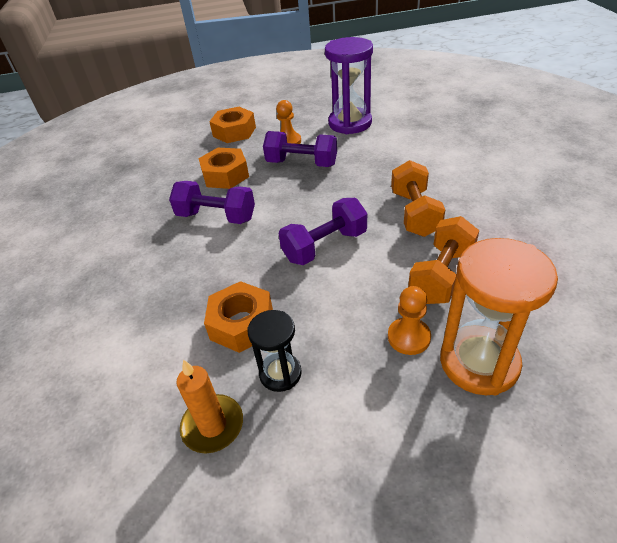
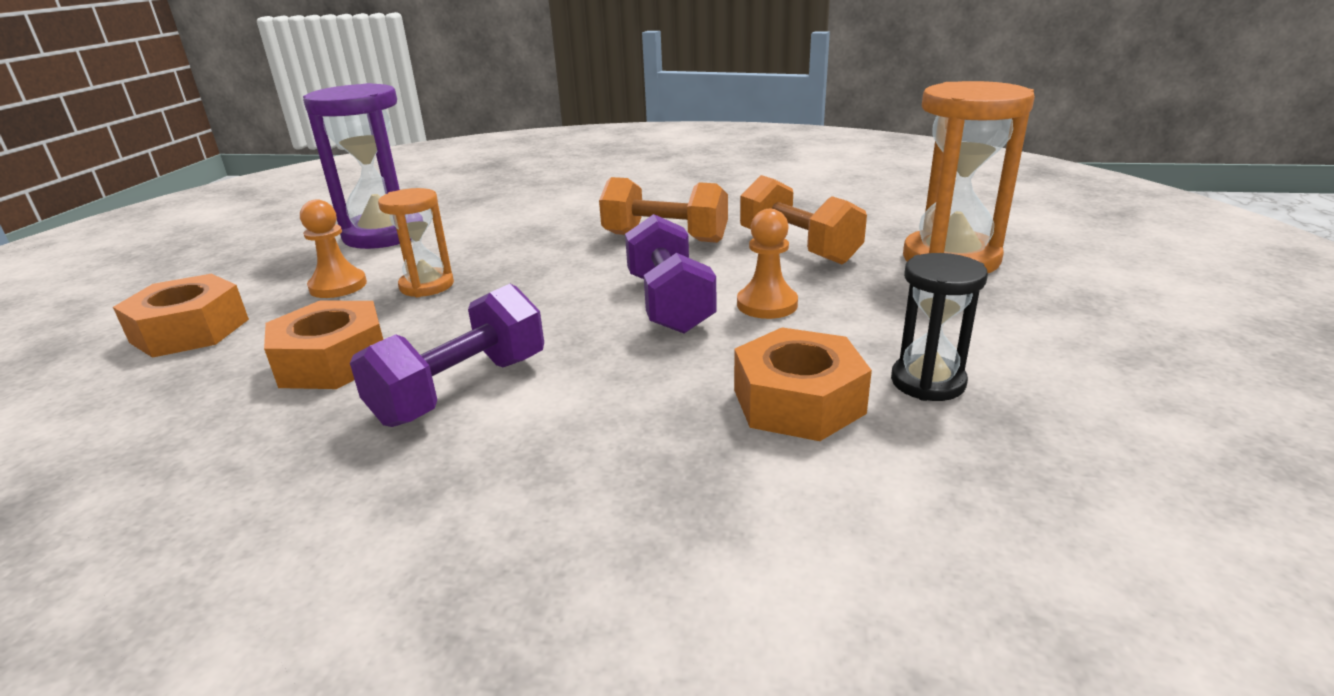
camera: 70 degrees left, 15 degrees down
(213, 425) = (1026, 462): orange candle -> none
(301, 163) = (427, 286): purple dumbbell -> orange hourglass
(409, 337) = (895, 284): orange pawn -> orange pawn (767, 304)

